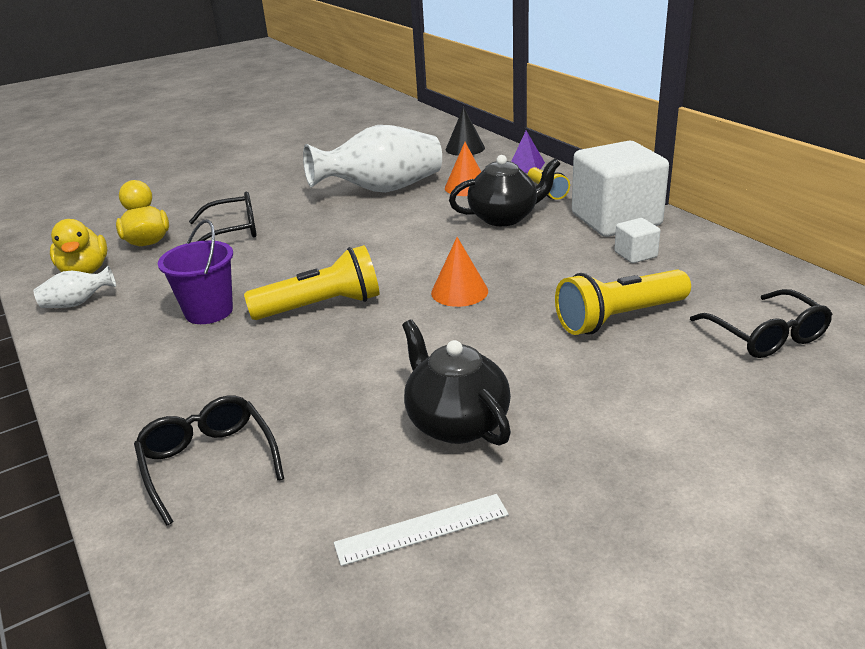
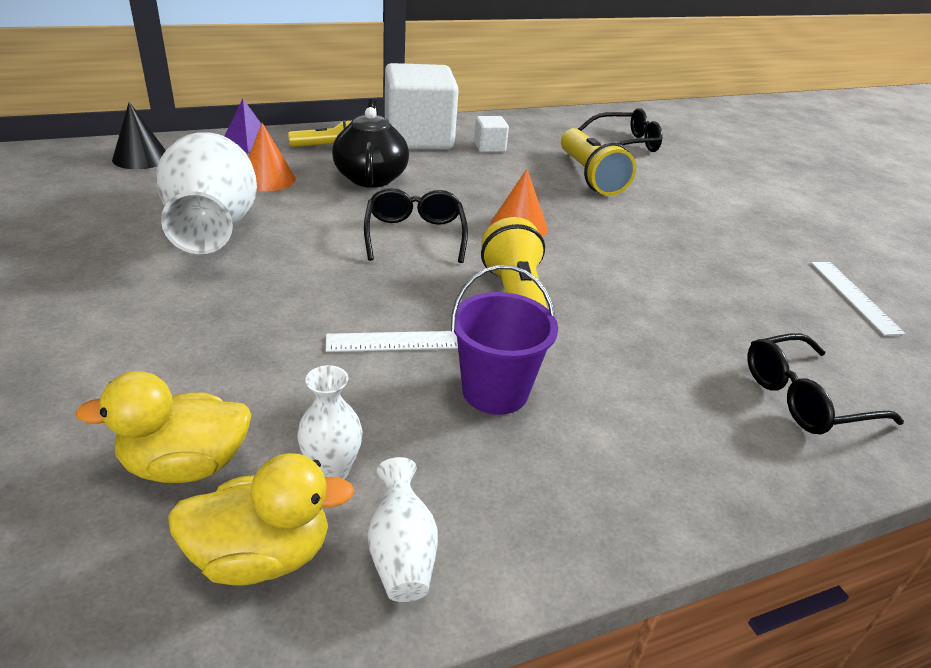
camera: 85 degrees left, 5 degrees up
(139, 275) = (332, 470): none -> white vase
(233, 231) = (233, 359): black glasses -> black glasses (415, 235)
(260, 273) = (403, 341): none -> white ruler
(456, 423) = (729, 263): black teapot -> none

